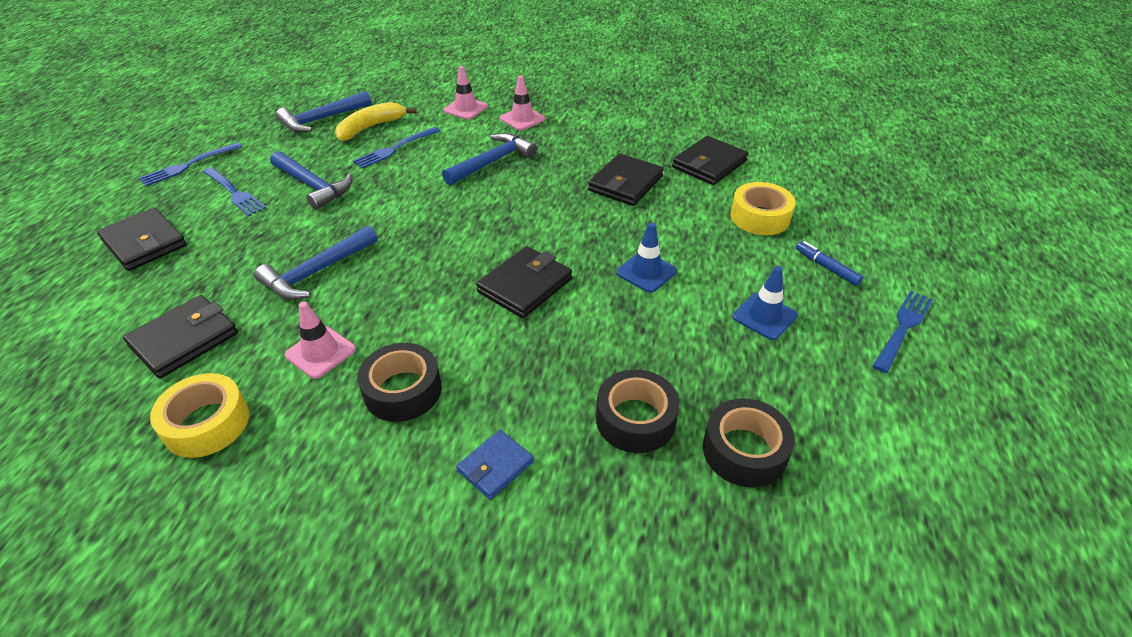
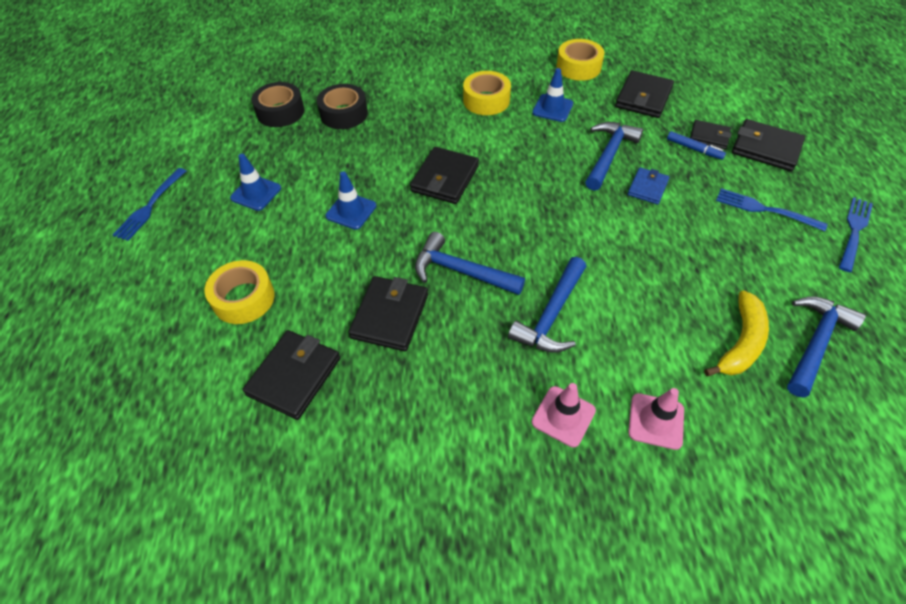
camera: 165 degrees right, 10 degrees up
(182, 268) = (709, 137): none -> black wallet
(313, 186) = (704, 235): blue hammer -> blue hammer (461, 271)
(320, 352) = (552, 108): pink traffic cone -> blue traffic cone
(395, 149) = (676, 310): blue fork -> none
(403, 390) = (486, 100): black tape -> yellow tape
(495, 466) = (414, 80): blue wallet -> blue wallet (647, 188)
(826, 267) = (192, 250): blue marker -> blue marker (694, 149)

